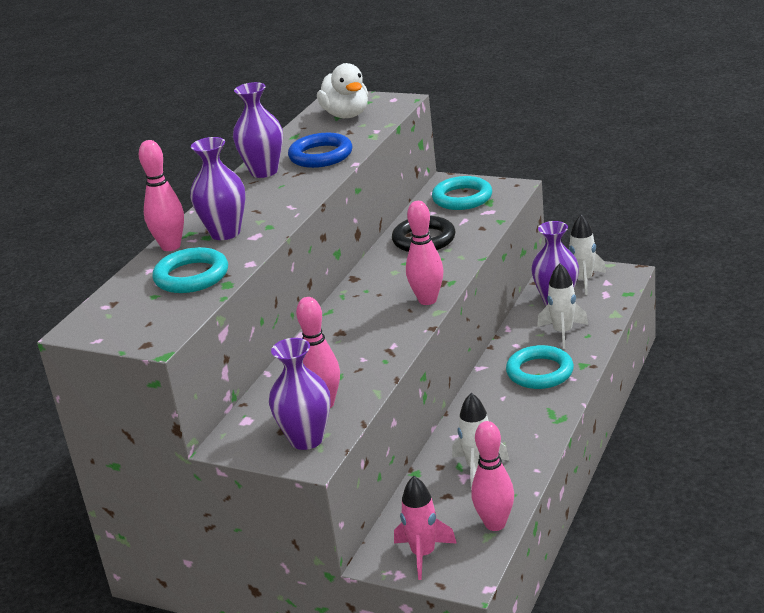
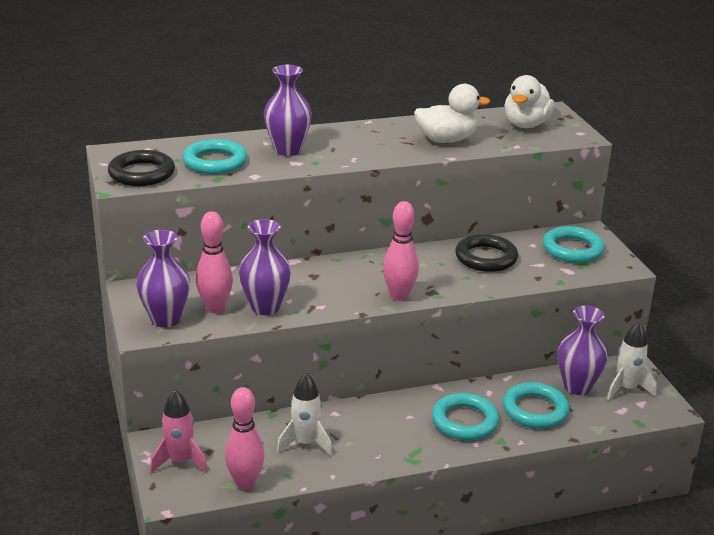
camera: 45 degrees right, 0 degrees up
(154, 323) = (141, 173): none -> black ring
(171, 246) = (248, 139): pink bowling pin -> none
(264, 171) = (394, 129): purple vase -> purple vase (265, 307)
(321, 155) = (446, 140): blue ring -> white duck
(563, 332) = (535, 410): white rocket -> turquoise ring

